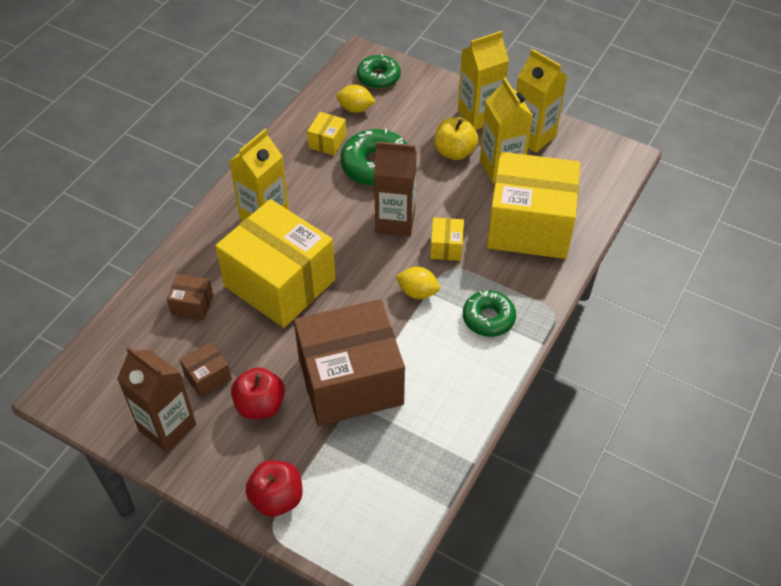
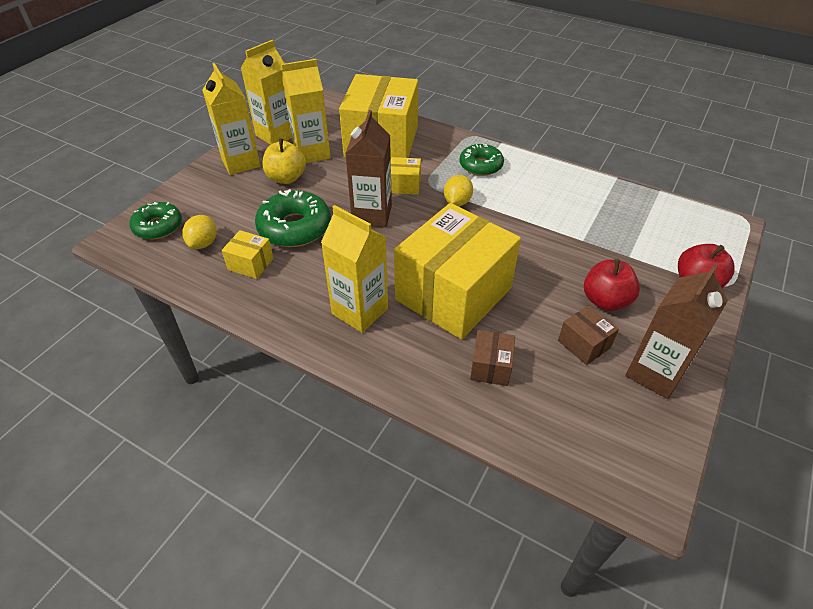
camera: 90 degrees left, 5 degrees down
(350, 381) = (561, 241): brown box -> none

